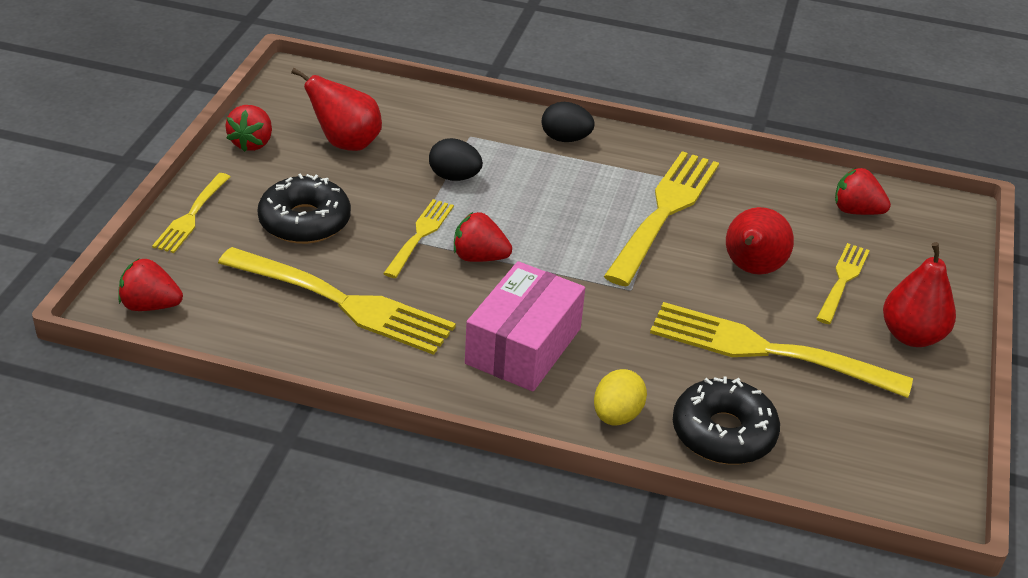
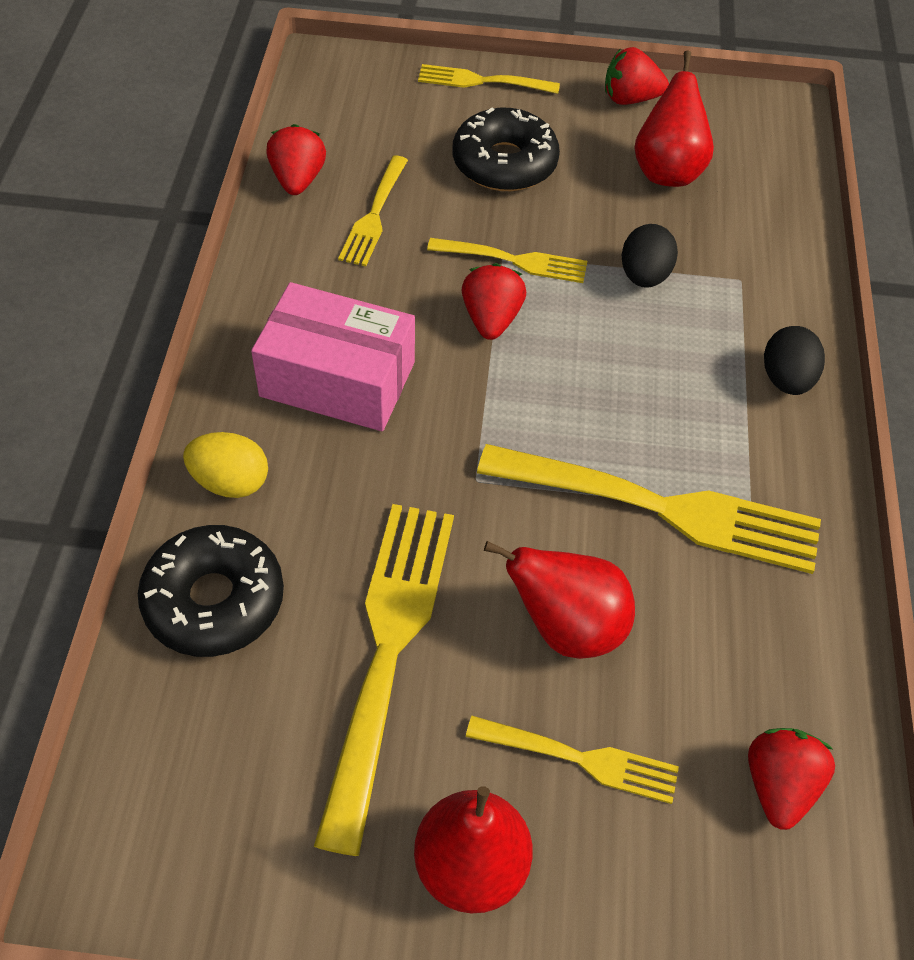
camera: 80 degrees right, 15 degrees up
(150, 305) = (333, 83): red strawberry -> red strawberry (298, 180)
(341, 302) = (374, 214): yellow fork -> yellow fork, size x0.54

